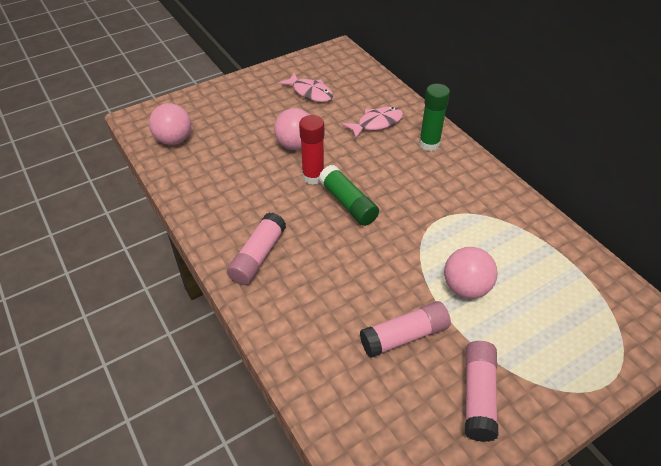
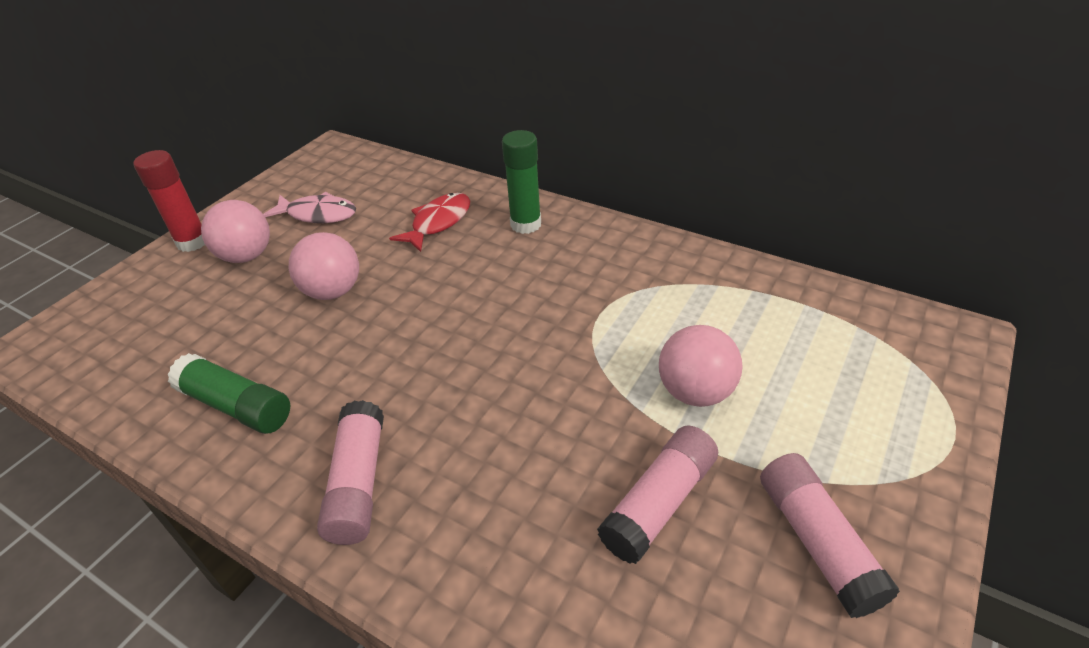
camera: 25 degrees left, 5 degrees down
(174, 140) = (118, 355): pink ball -> pink ball (246, 256)
(313, 176) = (384, 326): red glue stick -> red glue stick (192, 242)
(348, 203) = (459, 343): green glue stick -> green glue stick (236, 406)
(376, 123) = (438, 222): pink fish -> red fish

